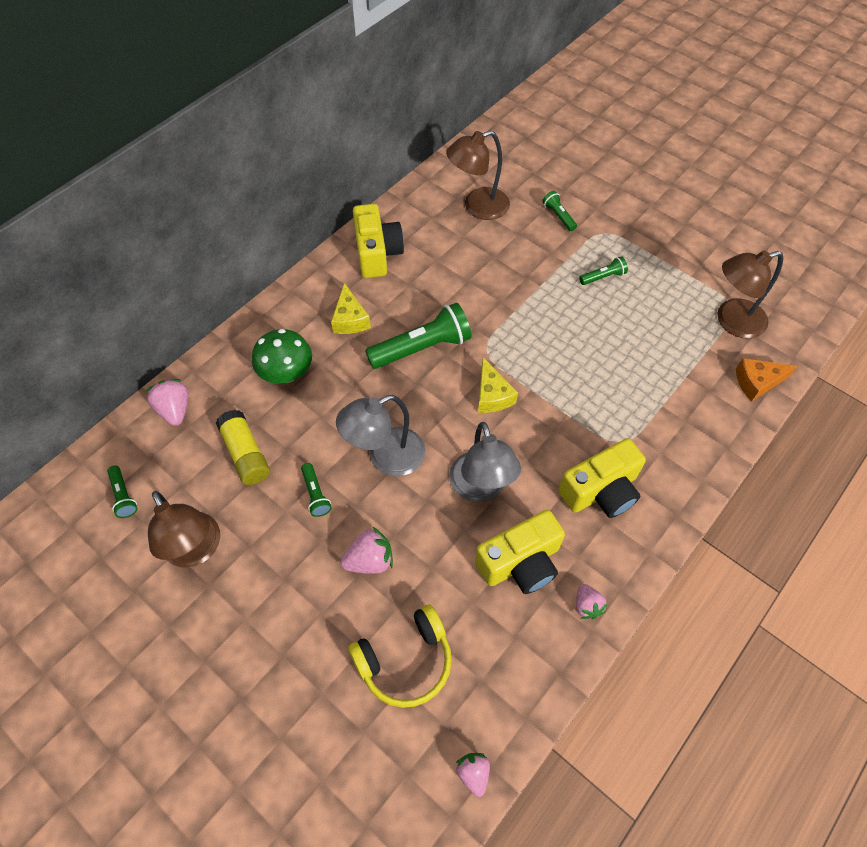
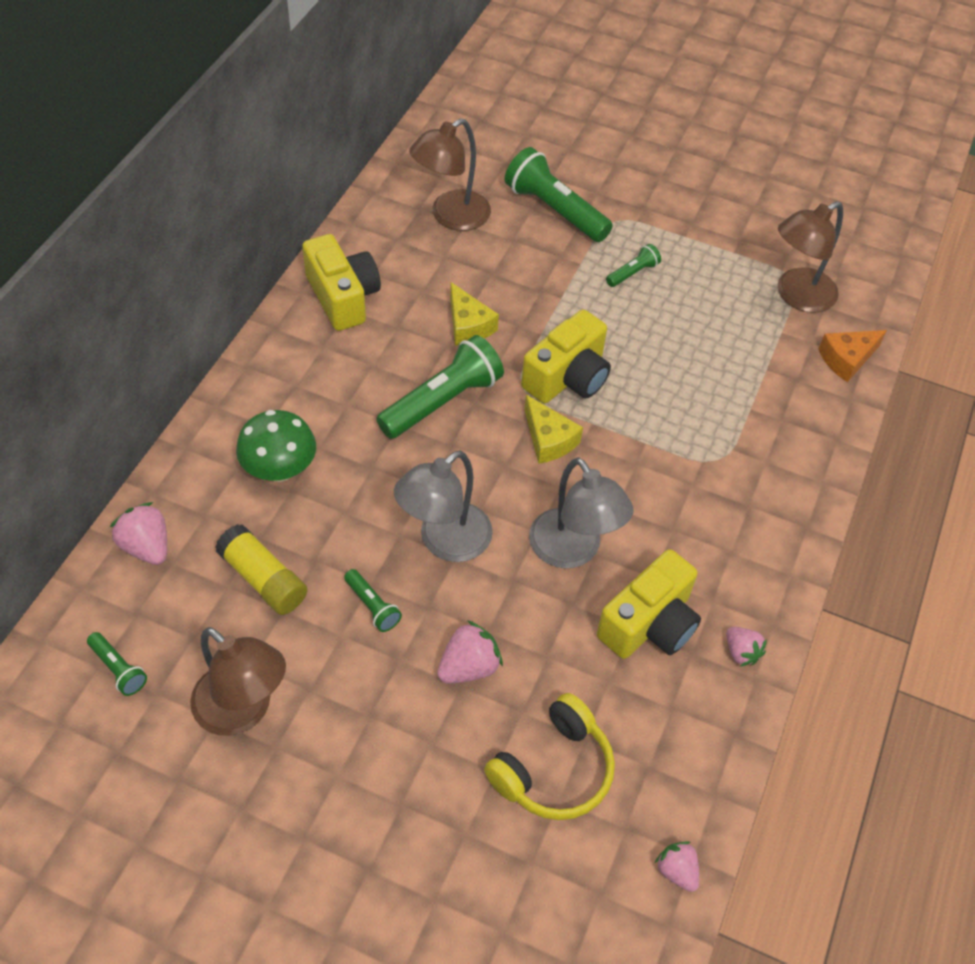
camera: 20 degrees left, 5 degrees down
(350, 319) = (338, 385): yellow cheese -> yellow cheese (468, 325)
(558, 216) = (554, 210): green flashlight -> green flashlight, size x2.06
(601, 491) = (713, 520): yellow camera -> yellow camera (567, 377)

